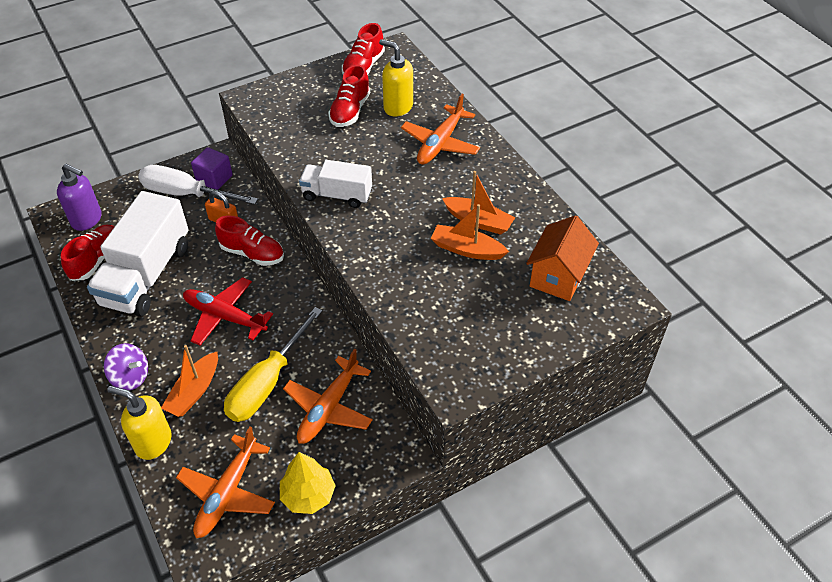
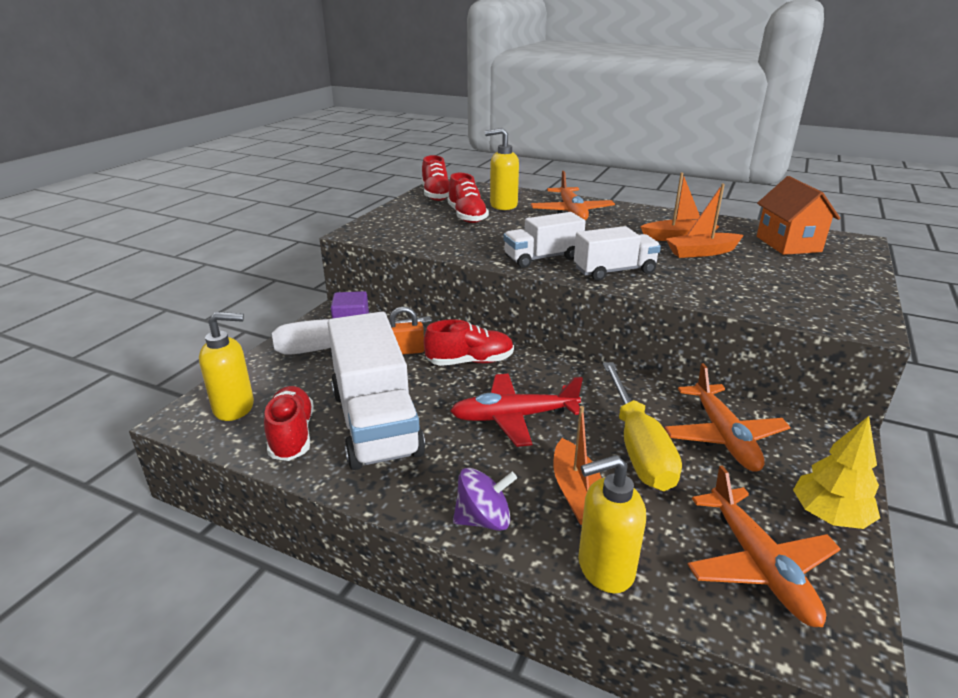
camera: 35 degrees left, 20 degrees down
(87, 220) = (234, 408): purple soap dispenser -> yellow soap dispenser
(366, 237) = (614, 271): none -> white truck

